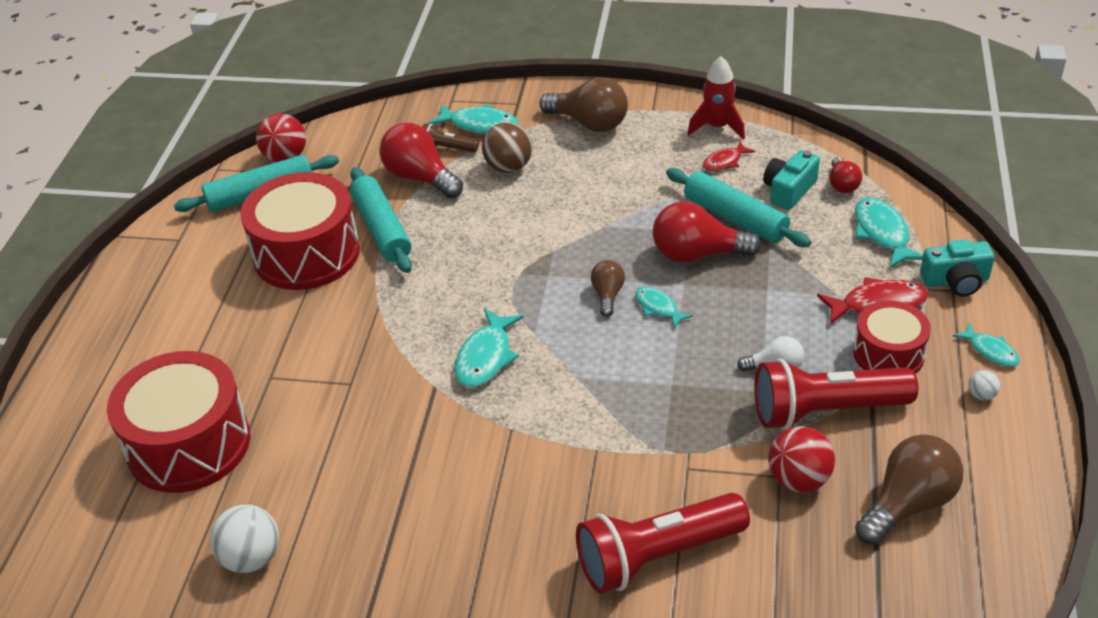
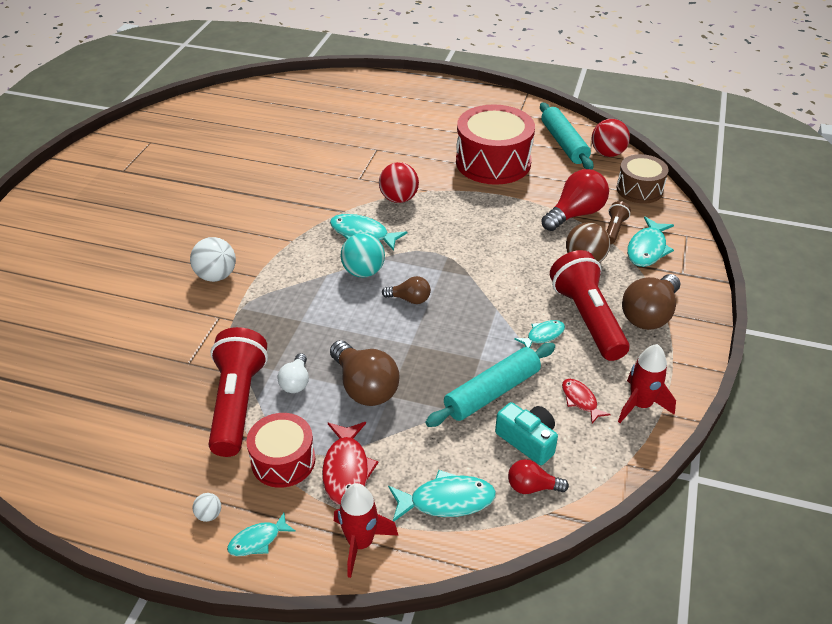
camera: 95 degrees right, 0 degrees up
(189, 444) = (332, 123): red drum -> none
(251, 558) = (239, 145): white ball -> white ball (216, 276)
(365, 132) = (639, 189): none -> brown drum
(382, 229) = (514, 194): turquoise rolling pin -> none
(565, 343) = (363, 272): none -> turquoise ball
(657, 556) = (155, 292): red flashlight -> red flashlight (587, 318)
(658, 308) = (386, 325): turquoise fish -> turquoise fish (543, 335)
(697, 254) = (446, 358): red light bulb -> none
(799, 479) = (180, 373): red ball -> red ball (399, 199)
(908, 504) = (125, 430): brown light bulb -> brown light bulb (364, 387)
(956, 281) = (360, 543): turquoise camera -> red rocket

